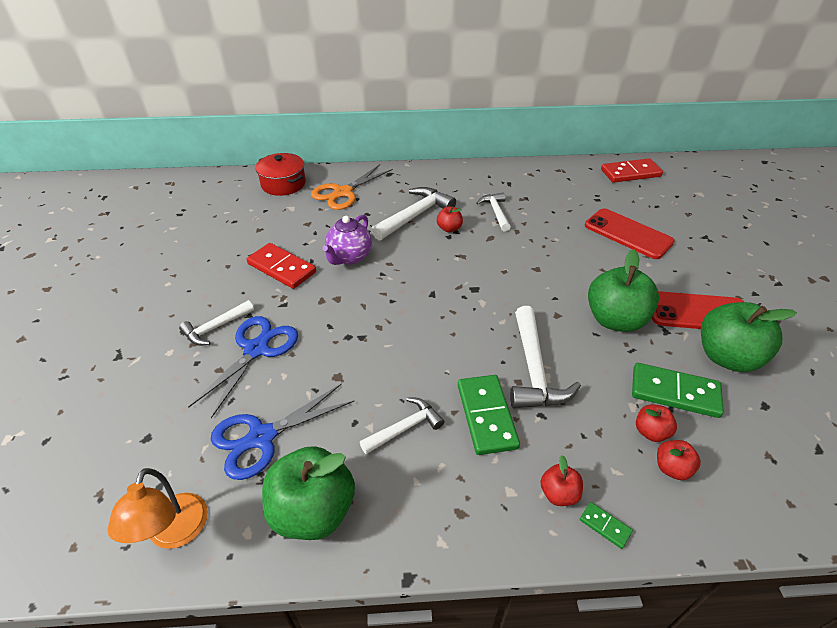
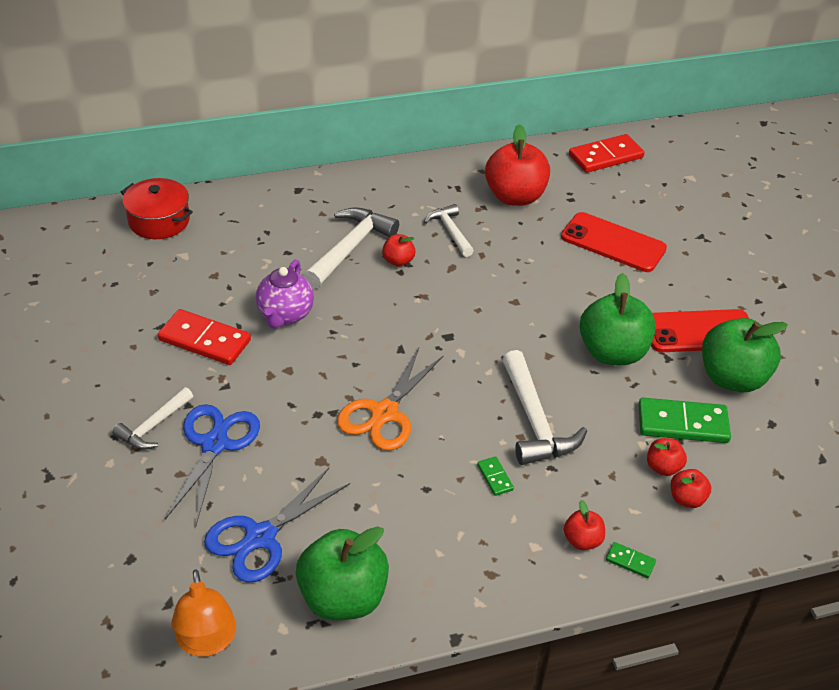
camera: 15 degrees left, 0 degrees up
(343, 193) = (245, 225): orange scissors -> orange scissors (384, 413)
(405, 427) = (412, 502): white hammer -> none
(486, 416) = (495, 477): green domino -> green domino, size x0.46
(552, 193) = (515, 197): none -> red apple

